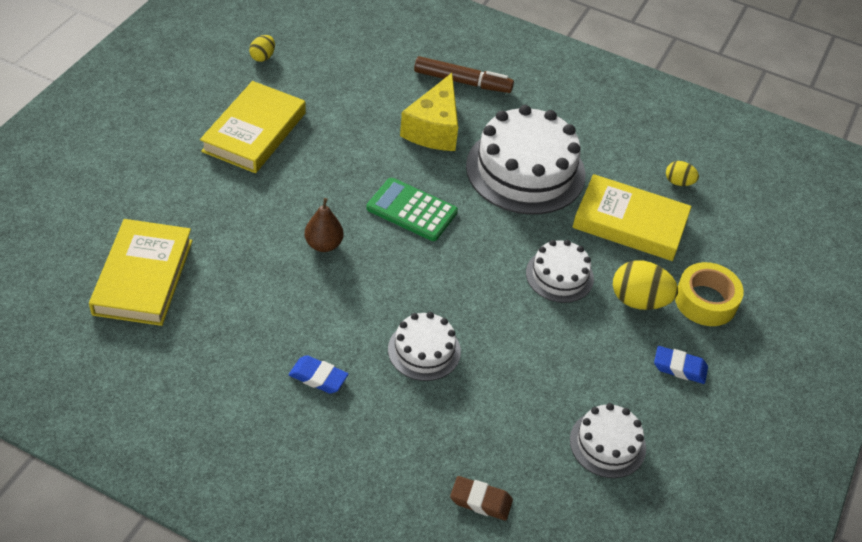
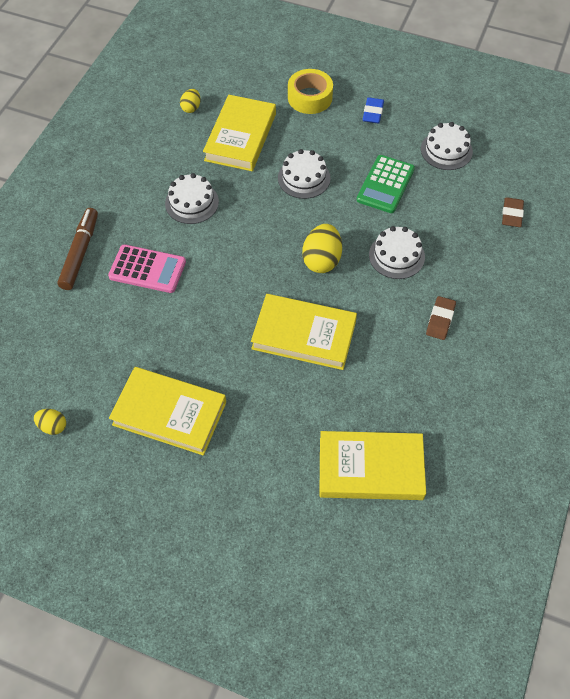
camera: 90 degrees left, 10 degrees up
(318, 377) = (440, 320): blue eraser -> brown eraser
(324, 244) = (304, 335): brown pear -> yellow book
(412, 210) = (252, 277): green calculator -> green calculator (385, 184)
(434, 128) = (147, 269): yellow cheese -> pink calculator
(525, 170) = (192, 202): white cake -> white cake, size x0.53
(639, 301) = (318, 133): yellow egg -> yellow egg (322, 260)

